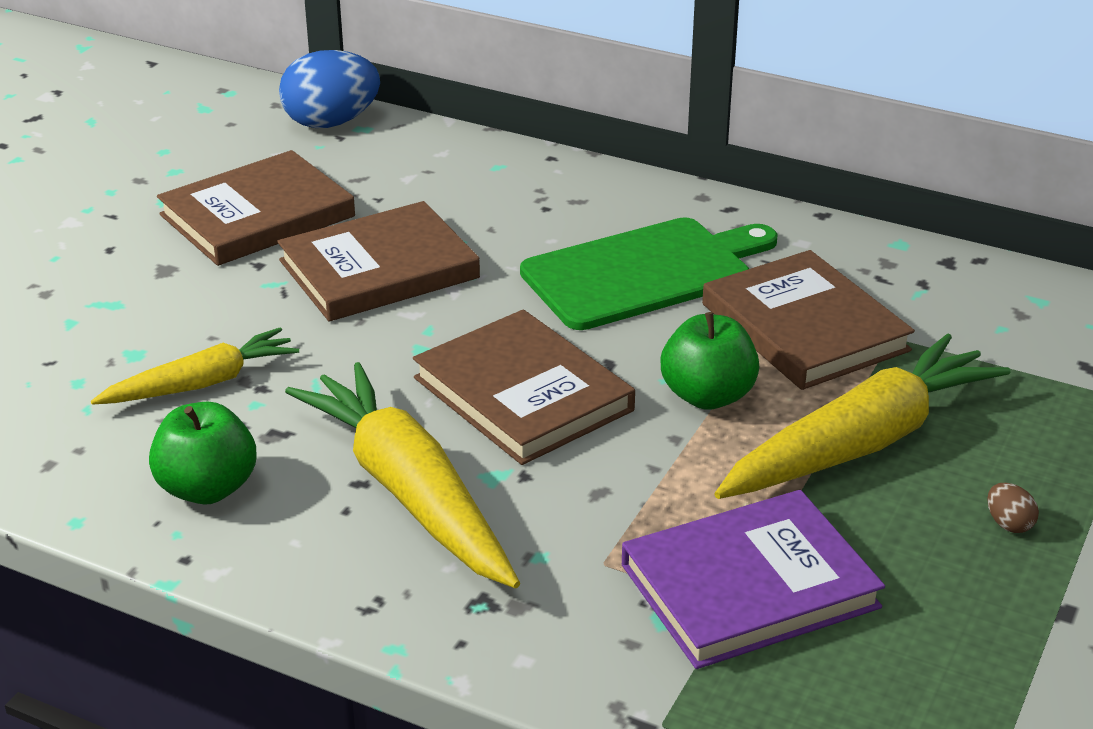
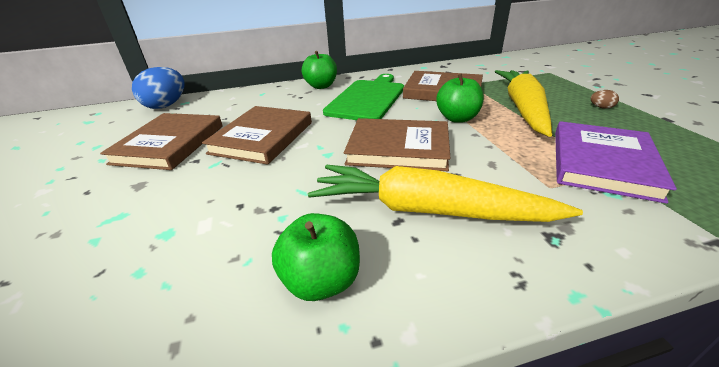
camera: 40 degrees left, 0 degrees up
(202, 383) = (234, 225): yellow carrot -> none
(617, 198) = (321, 86): none -> green apple

